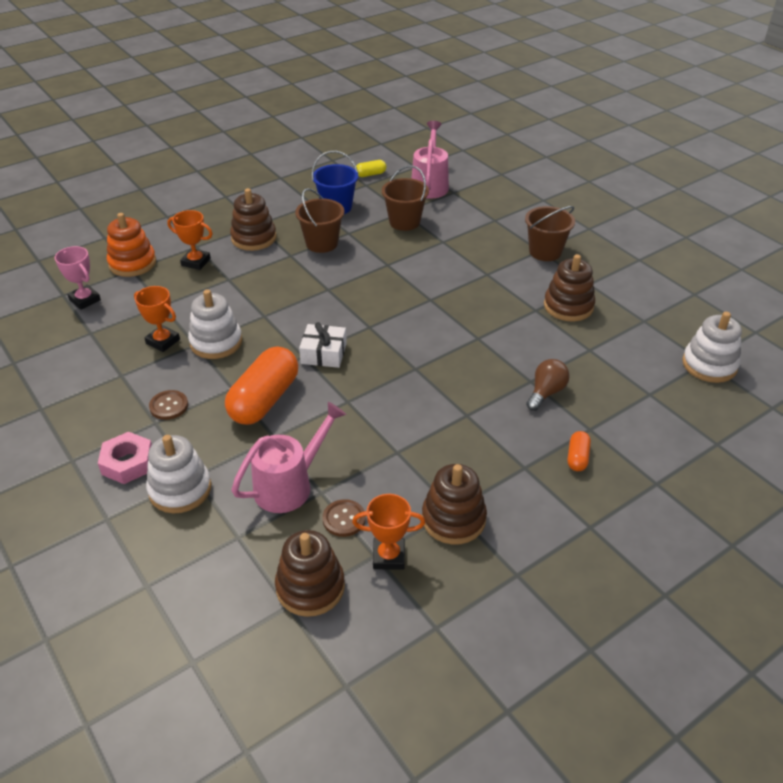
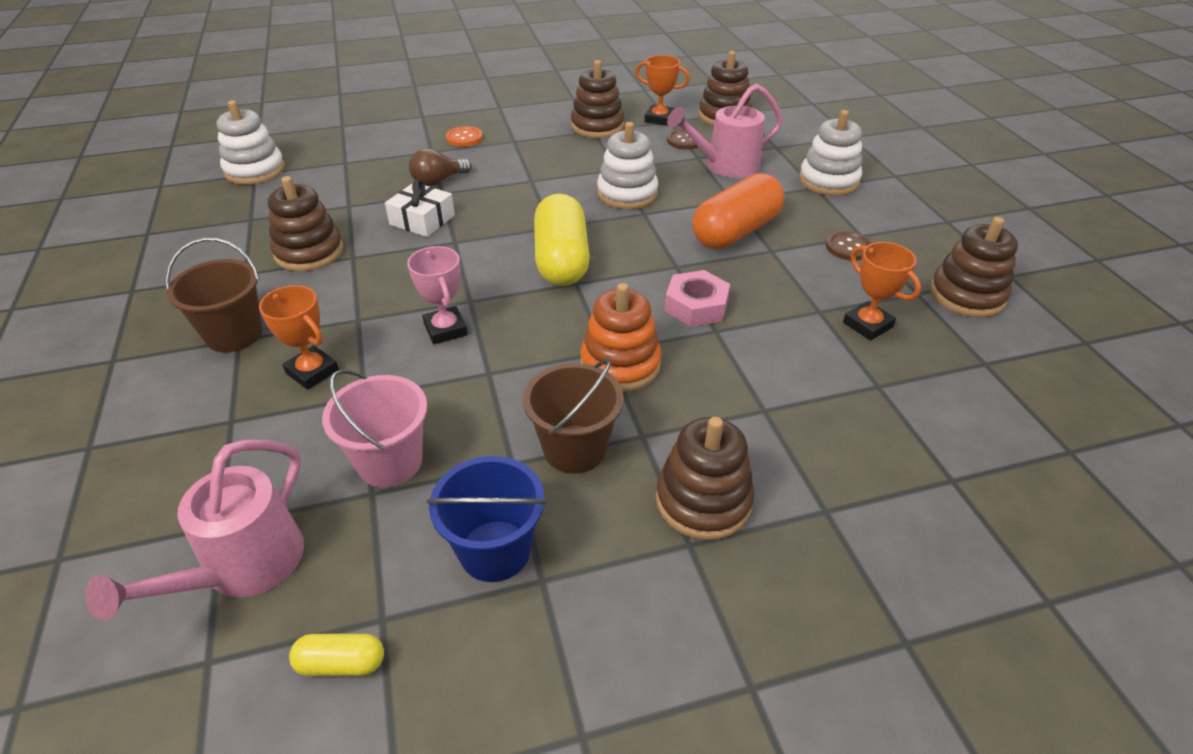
camera: 160 degrees left, 0 degrees up
(83, 381) = (967, 295): none -> brown stacking toy
(85, 300) = (1021, 428): pink trophy -> pink trophy (445, 329)
(128, 463) = (885, 208): pink nut -> pink nut (696, 306)
(132, 263) = (956, 496): orange stacking toy -> orange stacking toy (620, 365)
(196, 262) = (825, 466): orange trophy -> orange trophy (312, 372)
(216, 342) = (790, 307): white stacking toy -> white stacking toy (627, 194)
(323, 353) = (650, 264): white gift -> white gift (422, 220)
(389, 341) = (562, 260): none -> yellow capsule
(404, 222) = (390, 462): brown bucket -> pink bucket
(577, 457) = (464, 138): orange capsule -> orange button

